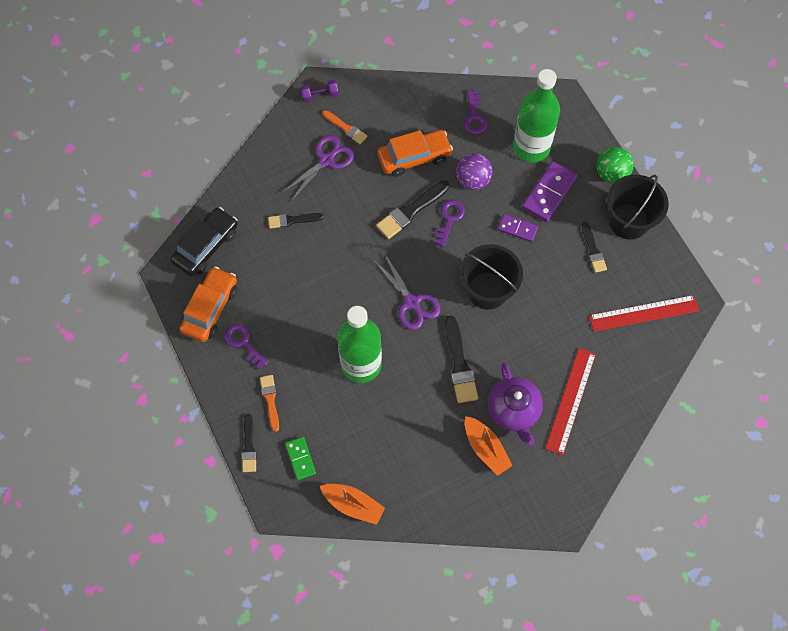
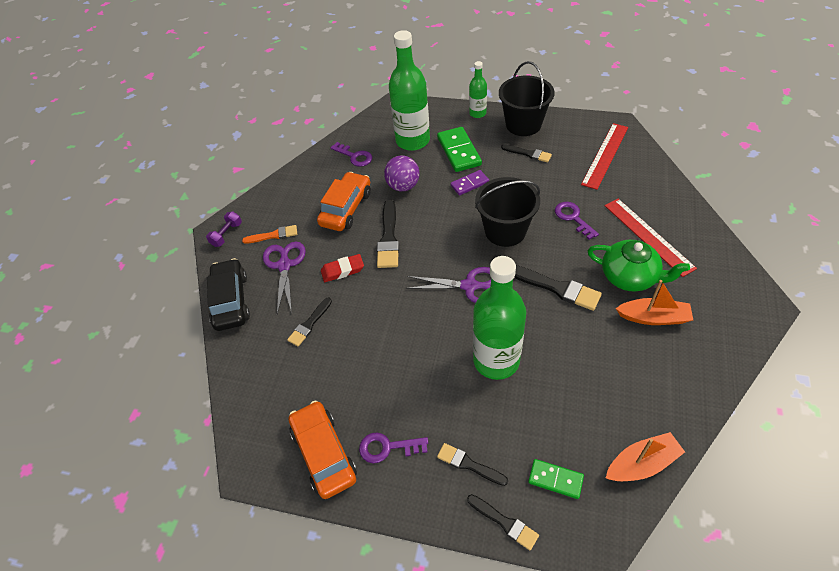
camera: 45 degrees left, 15 degrees down
(206, 246) = (259, 412): black car -> black car (231, 301)
(270, 400) = (469, 464): orange brush -> black brush
(354, 204) = (342, 270): none -> red eraser
(449, 219) = (420, 218): purple key -> purple key (573, 218)
(514, 410) = (630, 277): purple teapot -> green teapot
(549, 193) = (458, 151): purple domino -> green domino
(611, 174) = (477, 113): green ball -> green bottle

